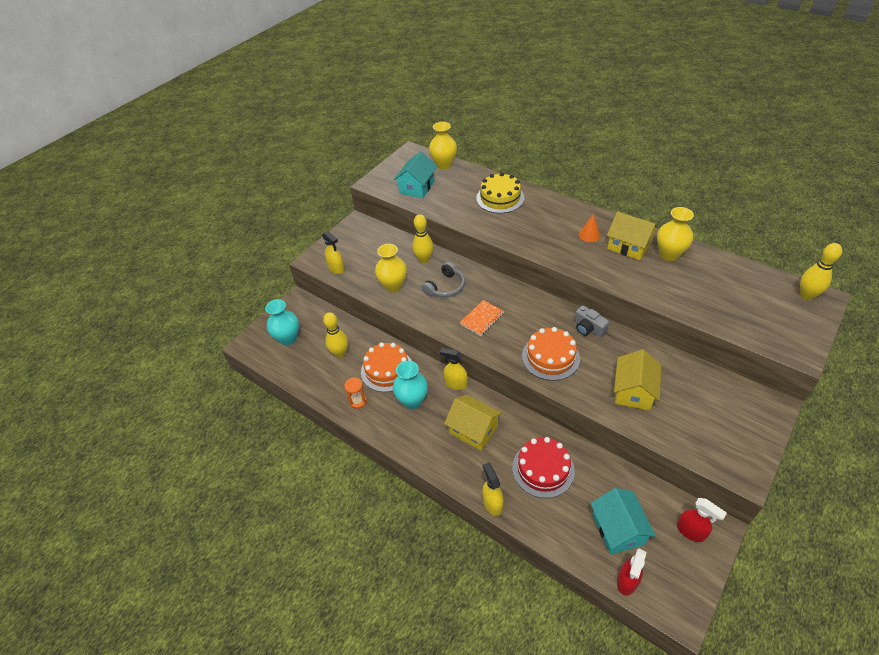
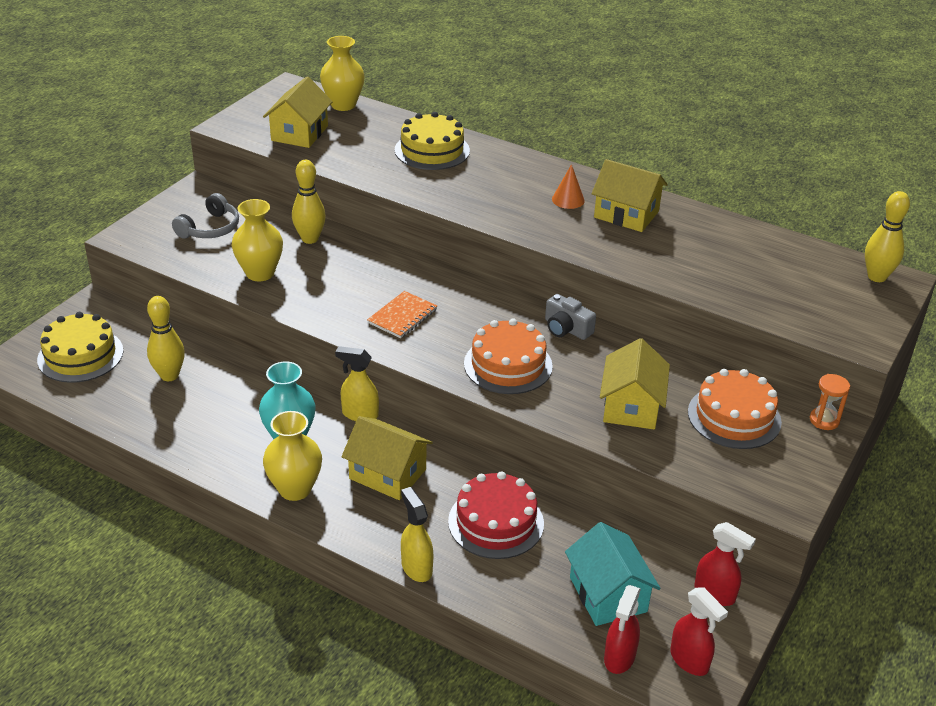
camera: 10 degrees left, 10 degrees down
(288, 339) = (80, 355): turquoise vase -> yellow cake
(336, 269) = (165, 249): yellow spray bottle -> none
(358, 401) = (200, 439): orange hourglass -> orange hourglass (824, 420)
(387, 370) = (248, 397): orange cake -> orange cake (734, 417)
(417, 187) = (299, 133): turquoise house -> yellow house
(445, 287) = (344, 275): grey headphones -> grey headphones (210, 228)
(669, 254) = (685, 226): yellow vase -> yellow vase (295, 489)
(675, 586) = (689, 661): none -> red spray bottle

